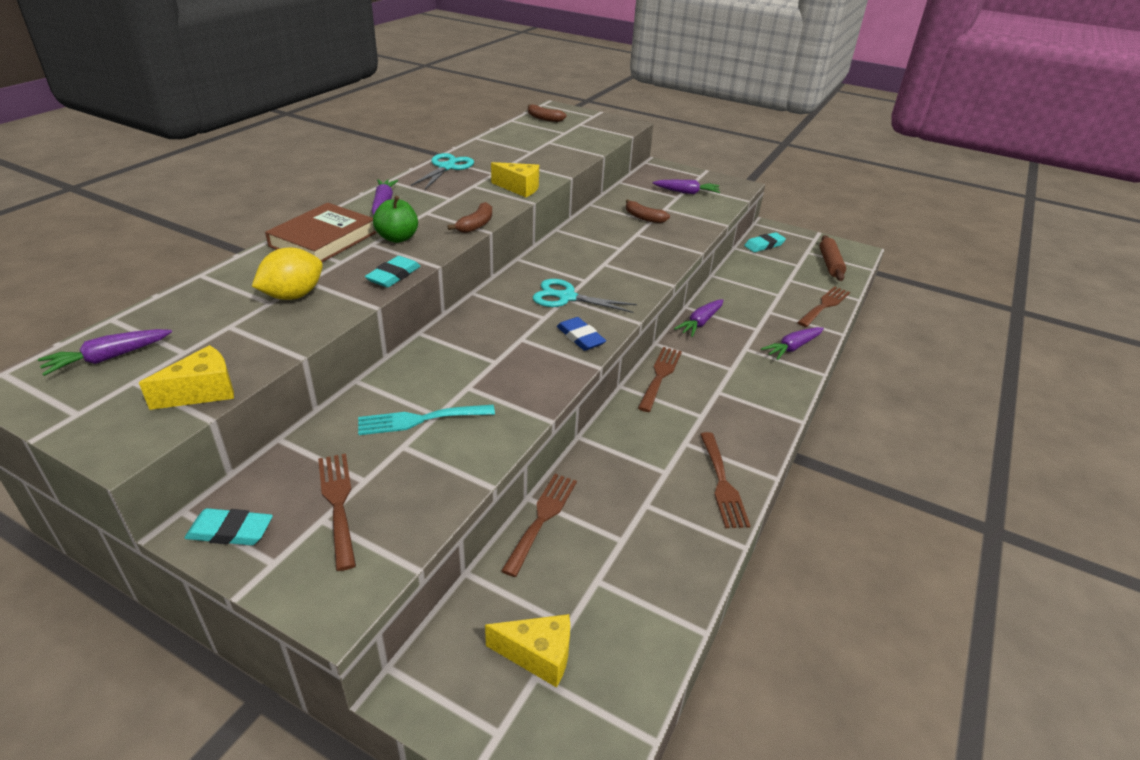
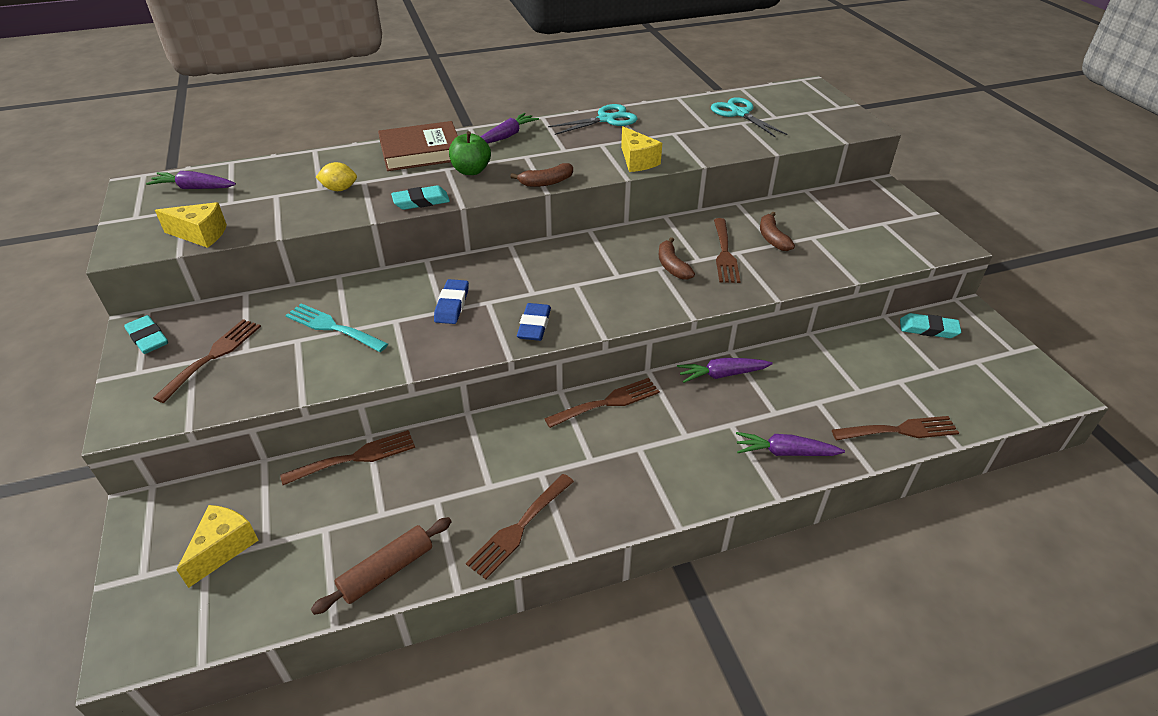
camera: 45 degrees right, 5 degrees up
(293, 295) = (339, 189): yellow lemon -> yellow lemon, size x0.65
(496, 354) = (452, 305): none -> blue eraser
(538, 656) = (224, 548): yellow cheese -> yellow cheese turned 120 degrees counterclockwise
(544, 118) = (778, 95): brown banana -> brown banana (672, 266)
(566, 297) = (577, 284): turquoise scissors -> turquoise scissors (739, 113)
(630, 238) = (724, 253): none -> brown fork
(686, 192) = (867, 229): purple carrot -> none
(830, 264) = (987, 389): brown rolling pin -> brown rolling pin (386, 571)

